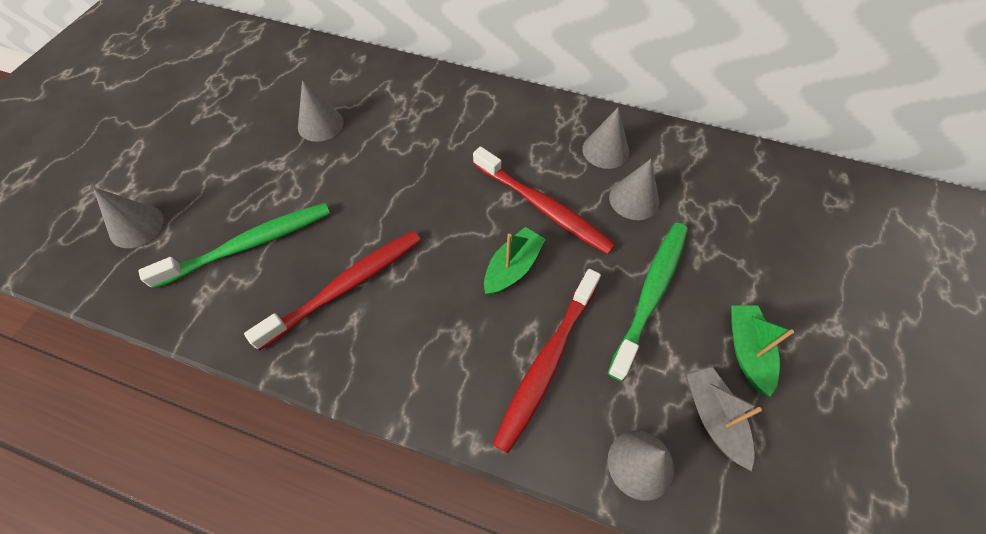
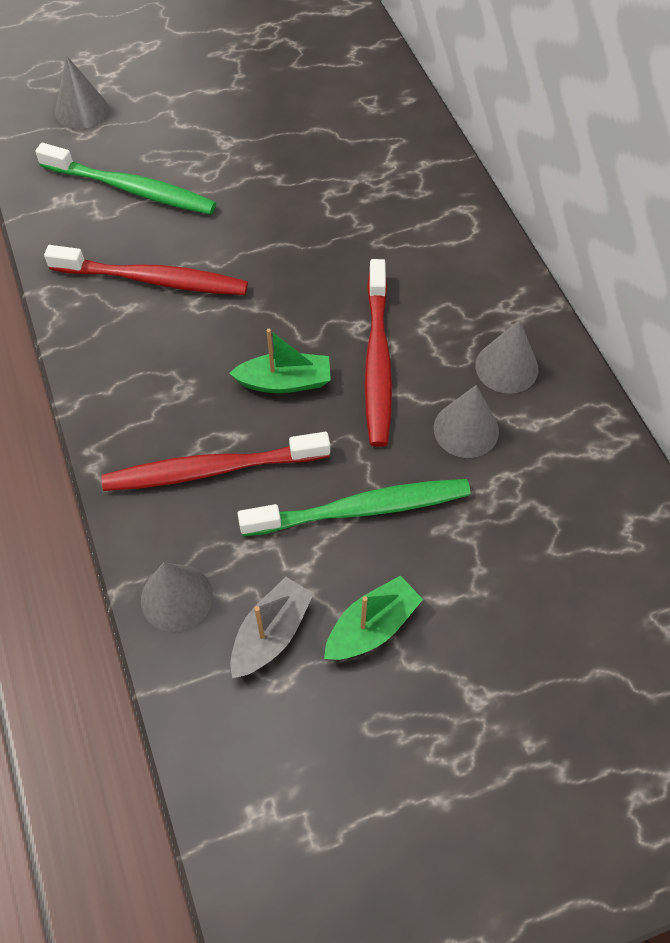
camera: 50 degrees right, 0 degrees up
(320, 124) = (297, 134): grey cone -> none

